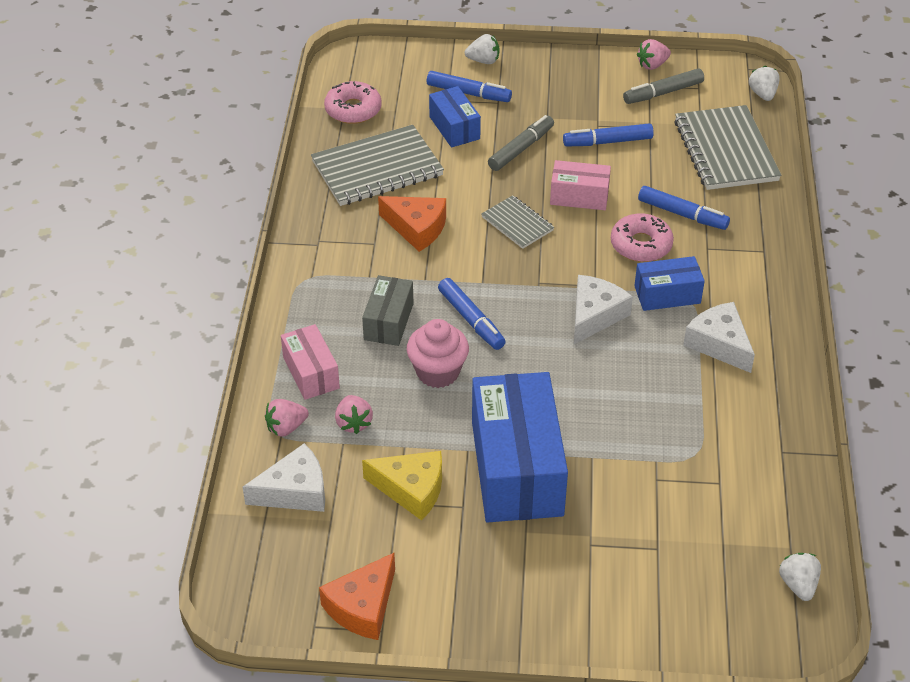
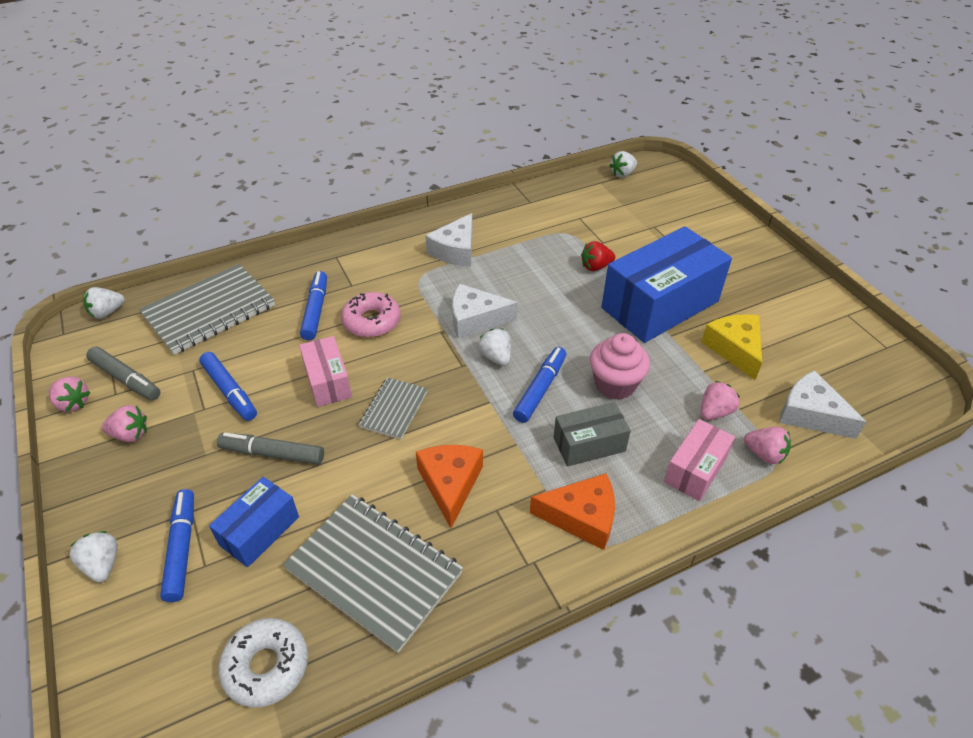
camera: 120 degrees left, 0 degrees up
(353, 110) = (266, 666): pink donut -> white donut
(363, 606) = (845, 331): orange cheese -> orange cheese (581, 517)
(532, 308) = (496, 357): none -> white strawberry
(596, 87) = (130, 434): none -> pink strawberry
(615, 448) = (595, 267): none -> red strawberry
(667, 295) = (422, 289): blue box -> none

